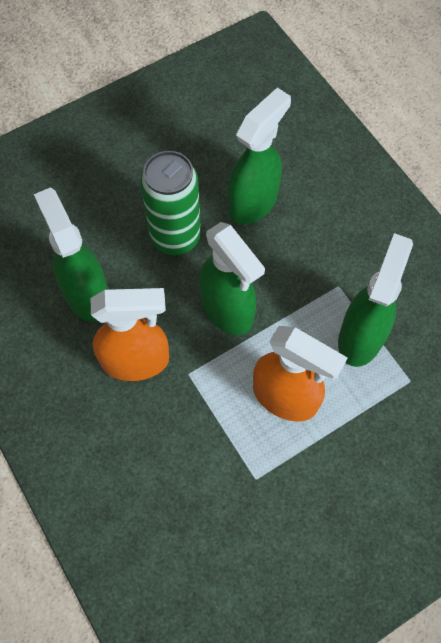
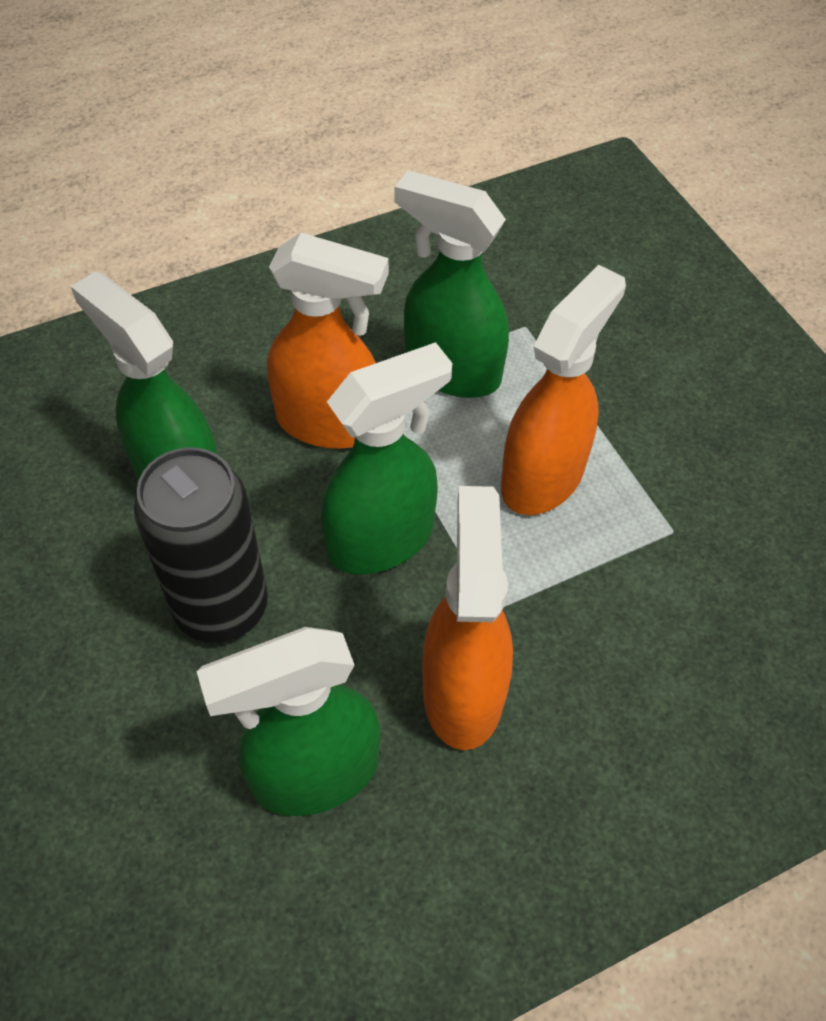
camera: 85 degrees left, 10 degrees down
(175, 237) = (221, 607): green can -> black can
(305, 271) = (329, 423): none -> orange spray bottle

